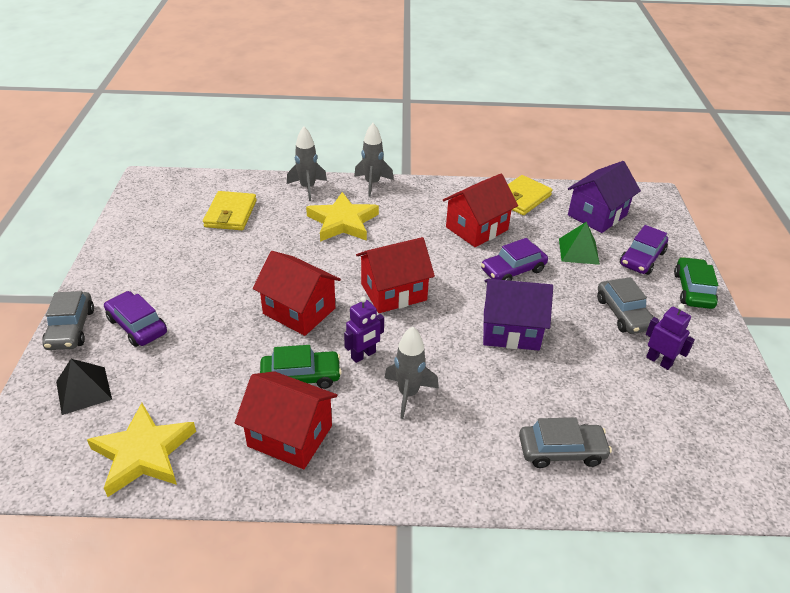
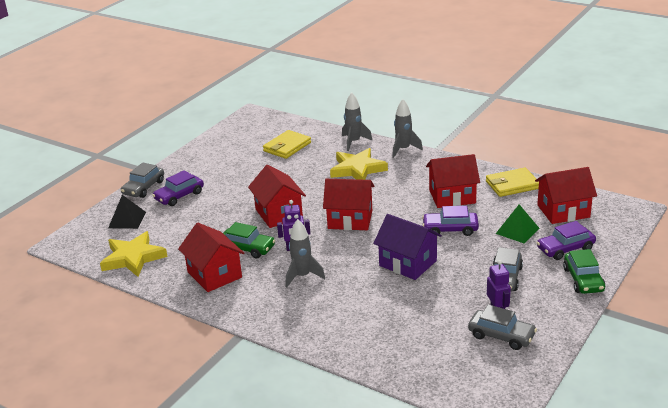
camera: 35 degrees right, 10 degrees down
(137, 326) = (179, 196): purple car -> purple car turned 120 degrees counterclockwise
(561, 451) = (368, 335): grey car -> grey car (501, 336)
(597, 215) = (563, 211): purple house -> red house
(693, 290) = (583, 280): green car -> green car turned 135 degrees clockwise

